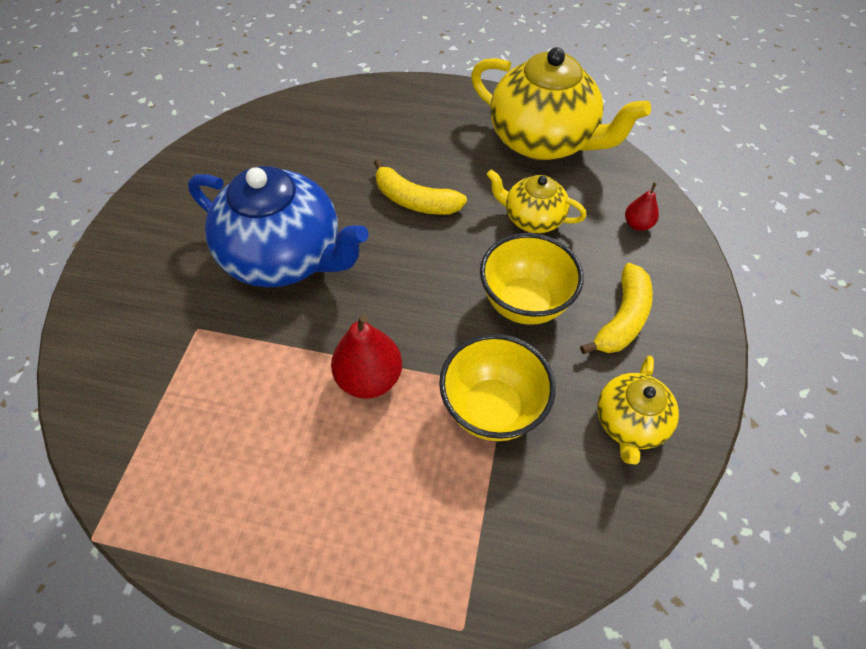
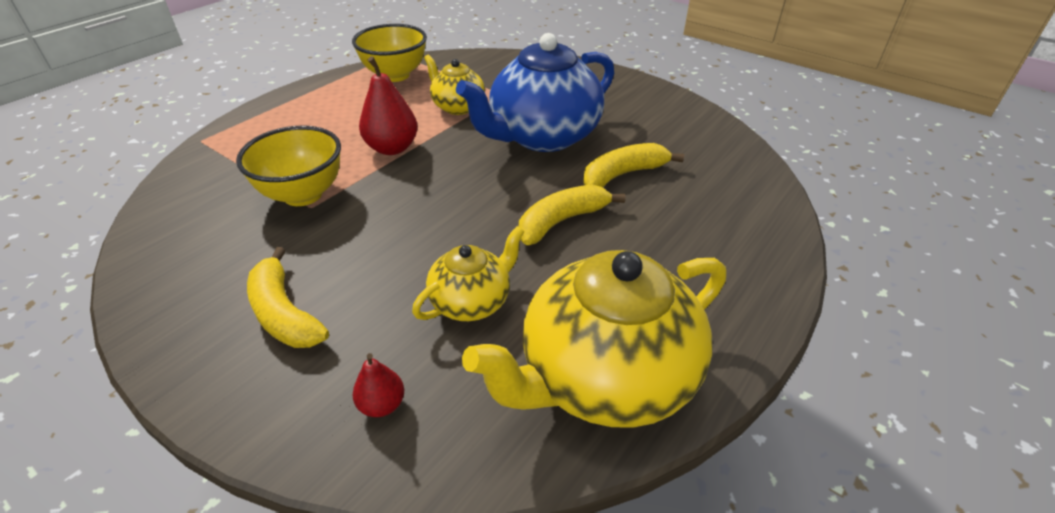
camera: 115 degrees right, 15 degrees down
(326, 182) = (623, 174): none -> yellow banana
(524, 303) = (373, 249): yellow bowl -> yellow bowl (395, 75)
(629, 423) = (198, 264): yellow teapot -> yellow teapot (457, 106)

